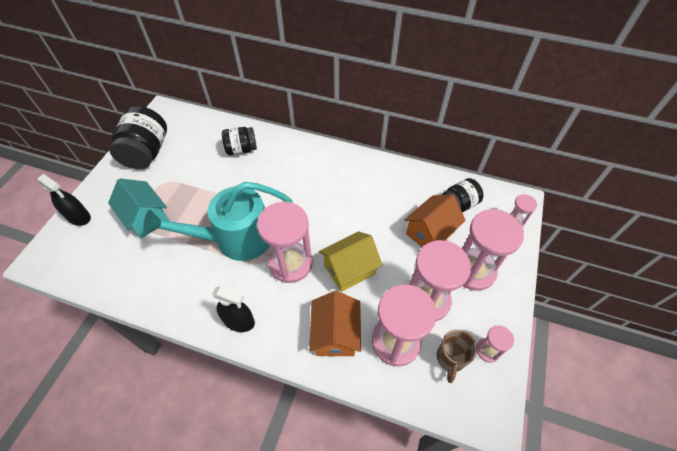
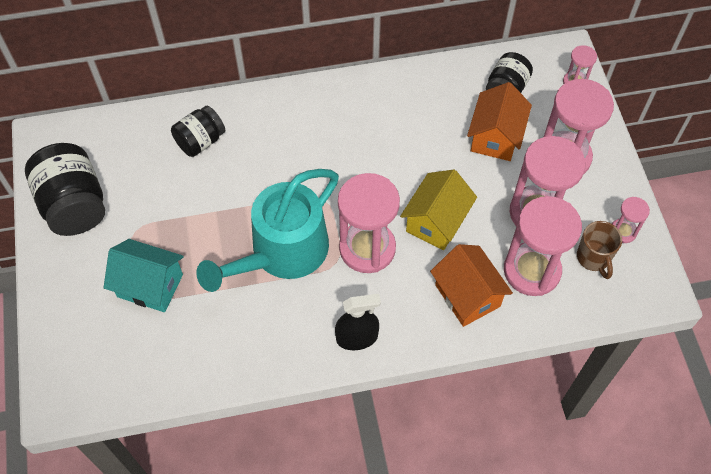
camera: 30 degrees left, 5 degrees up
(79, 217) = (59, 329): black spray bottle -> none

